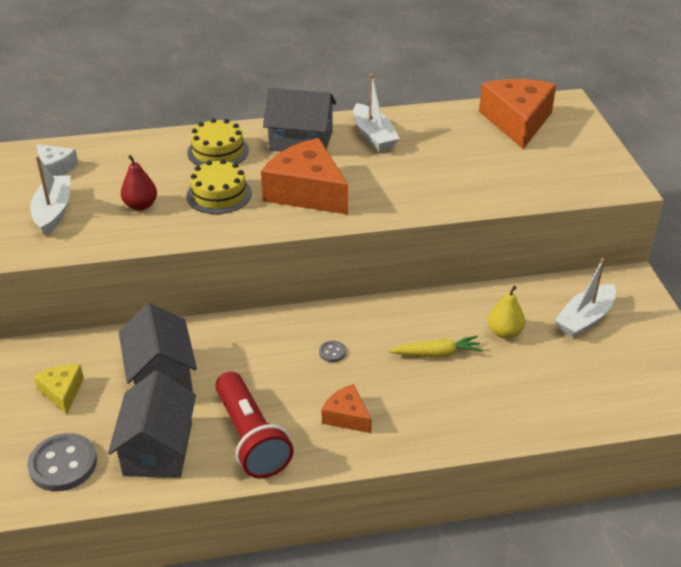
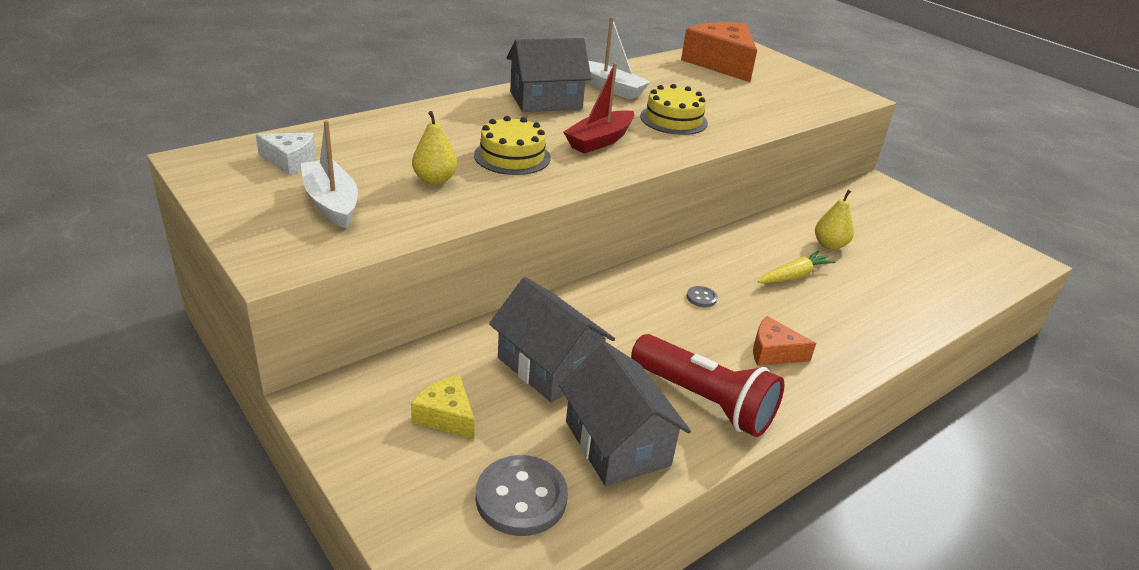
camera: 30 degrees left, 5 degrees down
(141, 205) = (434, 180): red pear -> yellow pear
(218, 151) = (469, 120): yellow cake -> yellow cake (673, 120)
(306, 192) = (600, 141): orange cheese -> red boat
(585, 319) = (878, 220): white boat -> none

